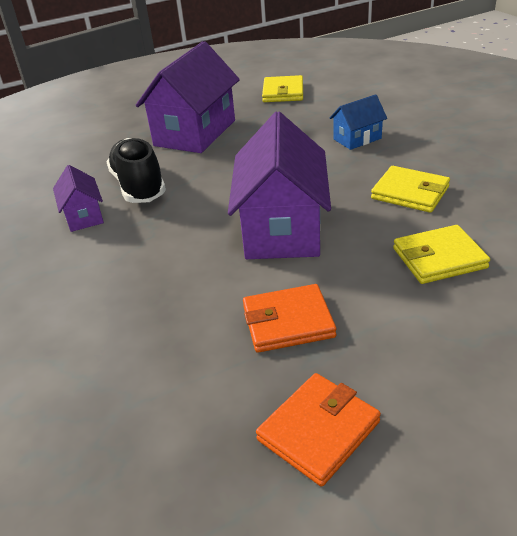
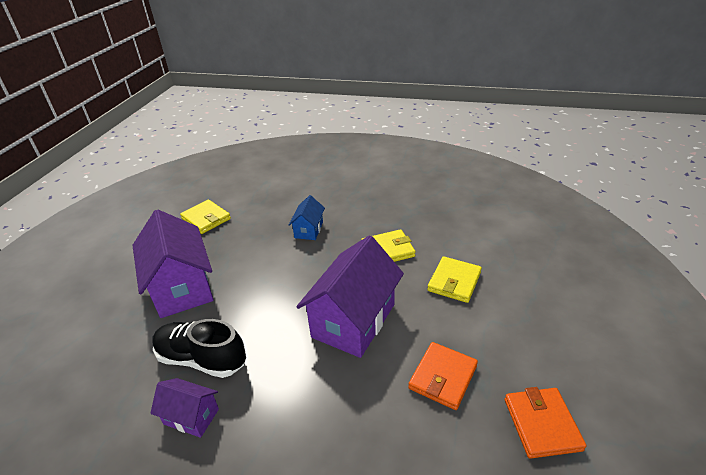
camera: 50 degrees left, 0 degrees up
(282, 229) = (353, 320): purple house -> purple house turned 75 degrees clockwise

